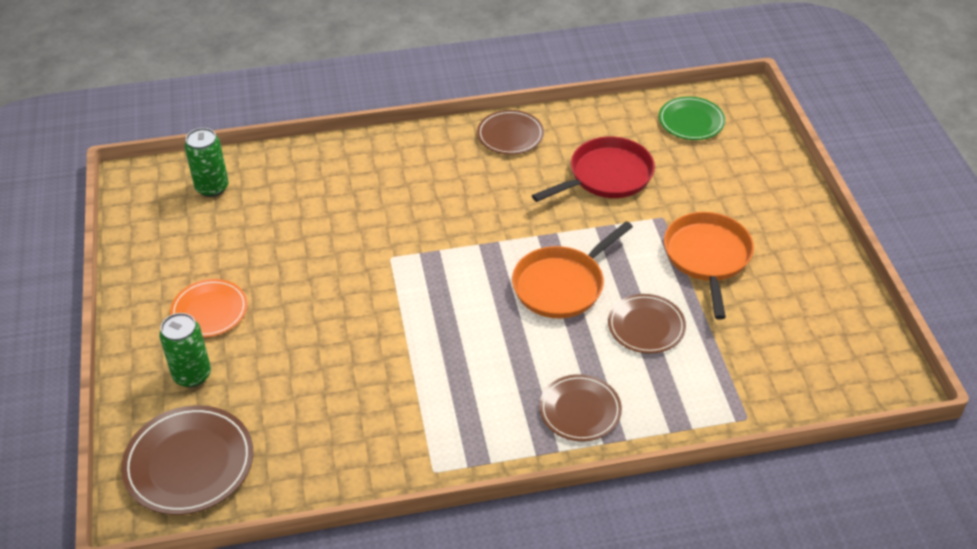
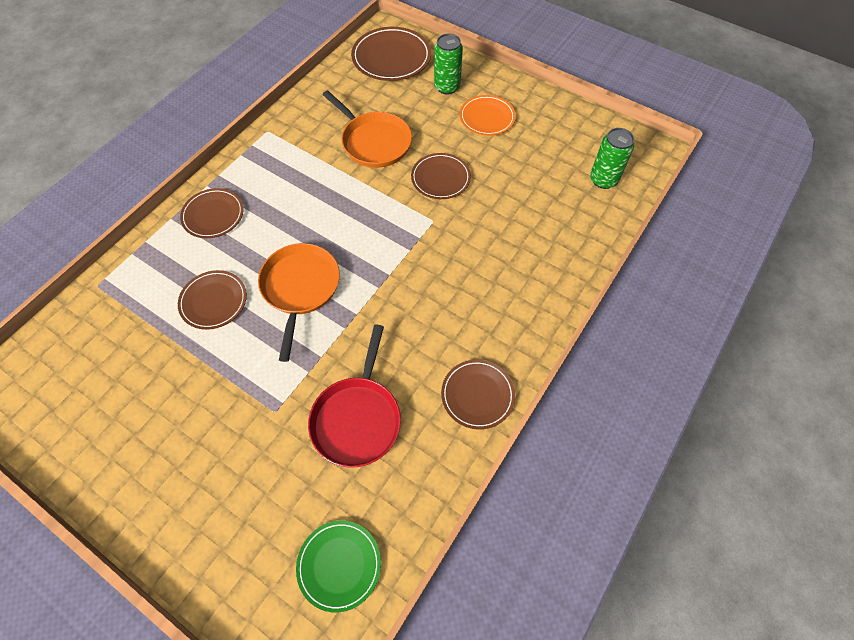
camera: 135 degrees right, 15 degrees up
(334, 287) = (440, 178): none -> brown plate
(707, 257) = (208, 399): orange pan -> orange pan (374, 142)

